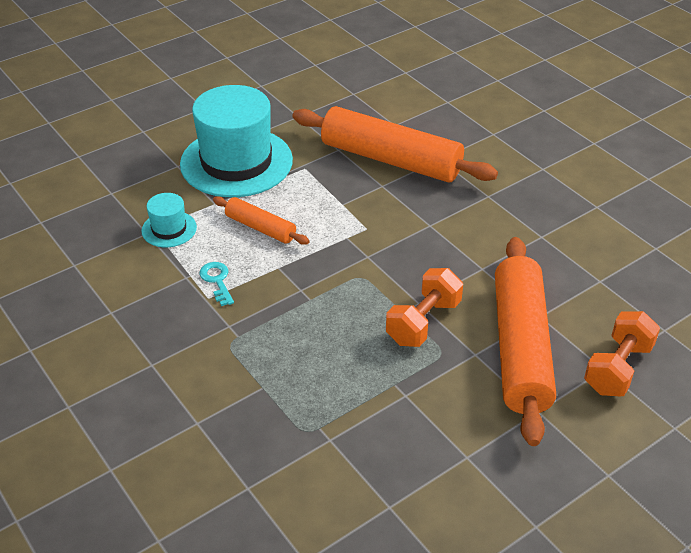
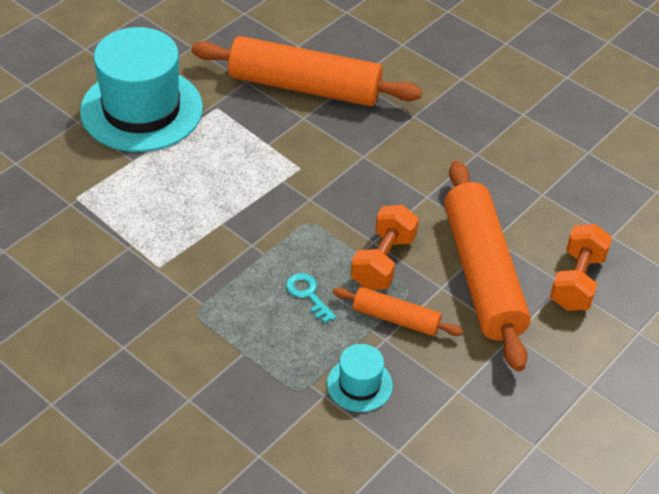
camera: 15 degrees left, 5 degrees up
(169, 229) = (93, 196): turquoise hat -> turquoise hat (359, 384)
(217, 281) = (162, 247): turquoise key -> turquoise key (308, 294)
(260, 228) = (190, 182): orange rolling pin -> orange rolling pin (396, 318)

